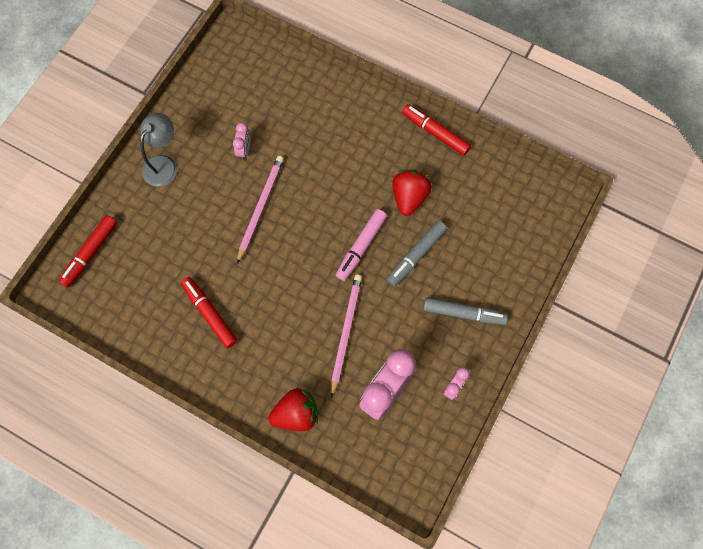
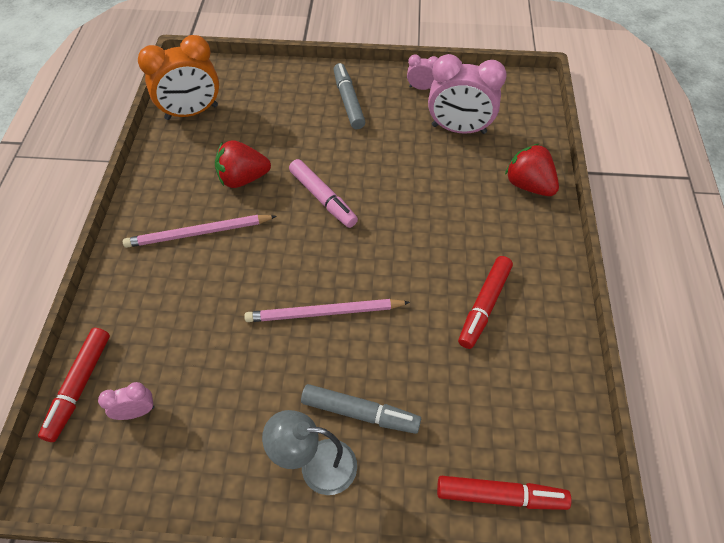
camera: 115 degrees left, 15 degrees down
(244, 150) = (249, 369): pink clock -> pink clock (136, 412)
(346, 332) = (423, 177): pink pencil -> pink pencil (198, 233)
(361, 247) = (323, 198): pink marker -> pink marker turned 45 degrees clockwise
(416, 255) = (308, 152): grey marker -> grey marker (360, 413)
(435, 133) = (151, 183): red marker -> red marker (79, 386)
(504, 182) = (192, 112): none -> orange clock

